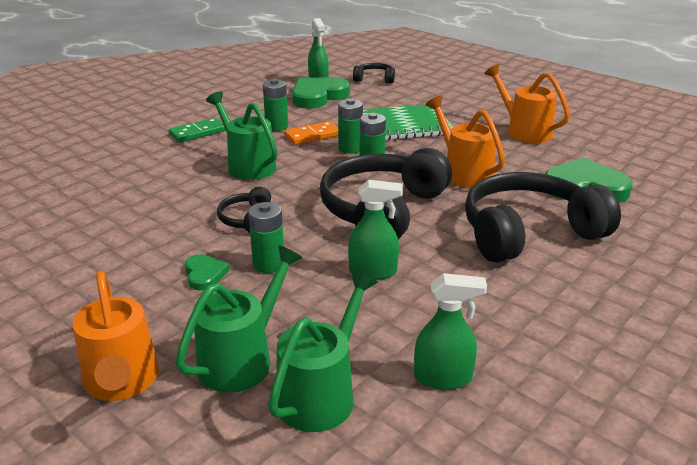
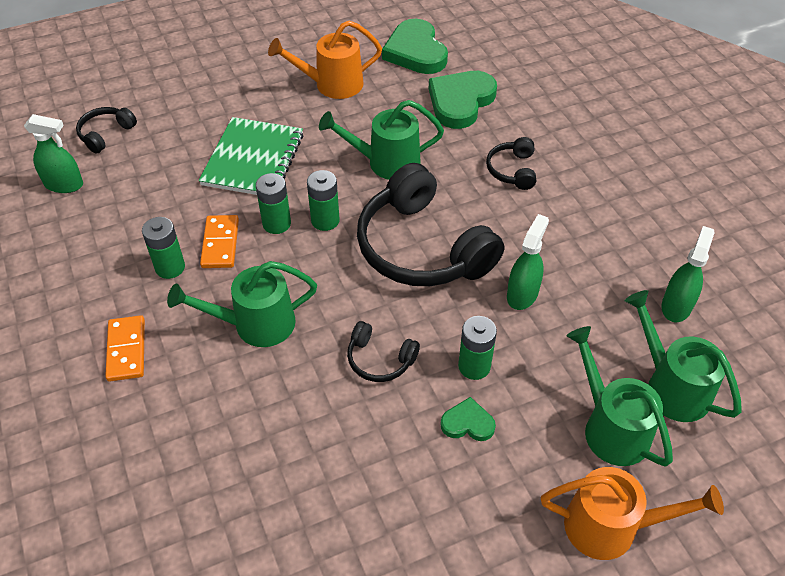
camera: 65 degrees left, 20 degrees up
(197, 133) = (126, 350): green domino -> orange domino
(318, 96) = (112, 201): green heart -> green heart (415, 52)
(463, 172) = (385, 162): orange watering can -> green watering can
(528, 232) = (512, 170): black headphones -> black headphones, size x0.45

